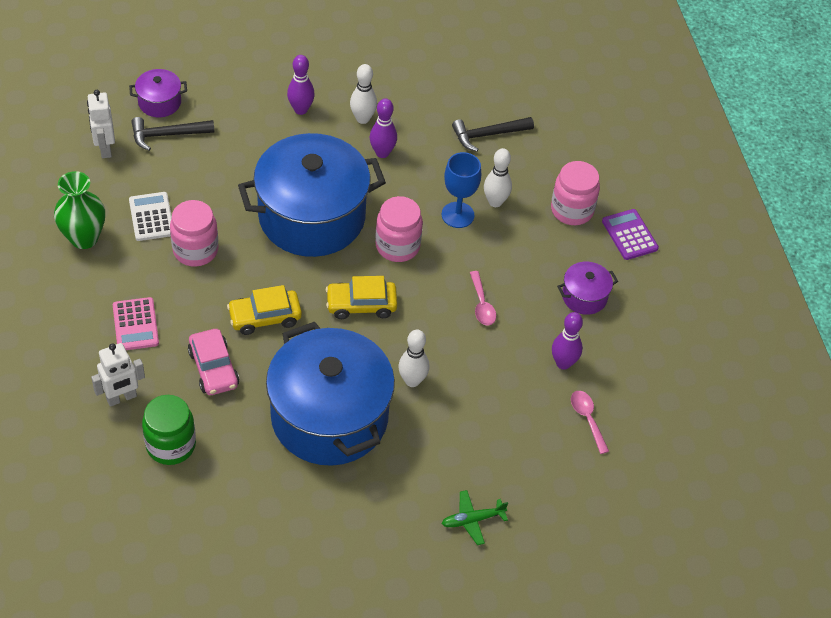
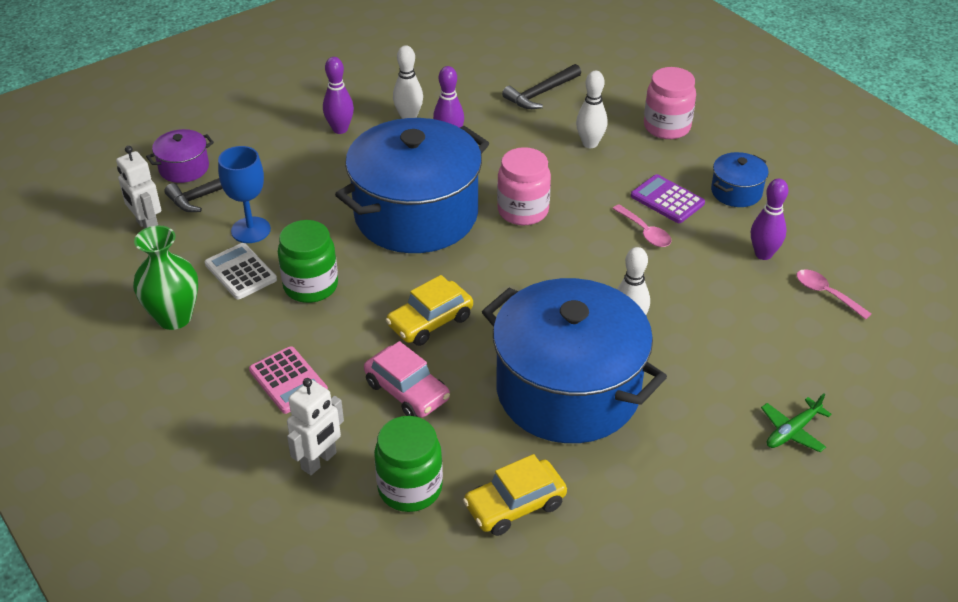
camera: 20 degrees left, 10 degrees down
(195, 250) = (311, 286): pink jar -> green jar
(361, 305) = (524, 274): yellow car -> yellow car (515, 505)
(457, 215) = (562, 166): blue goblet -> blue goblet (251, 230)
(584, 297) = (736, 192): purple pot -> blue pot
(629, 235) = (735, 129): purple calculator -> purple calculator (667, 200)

